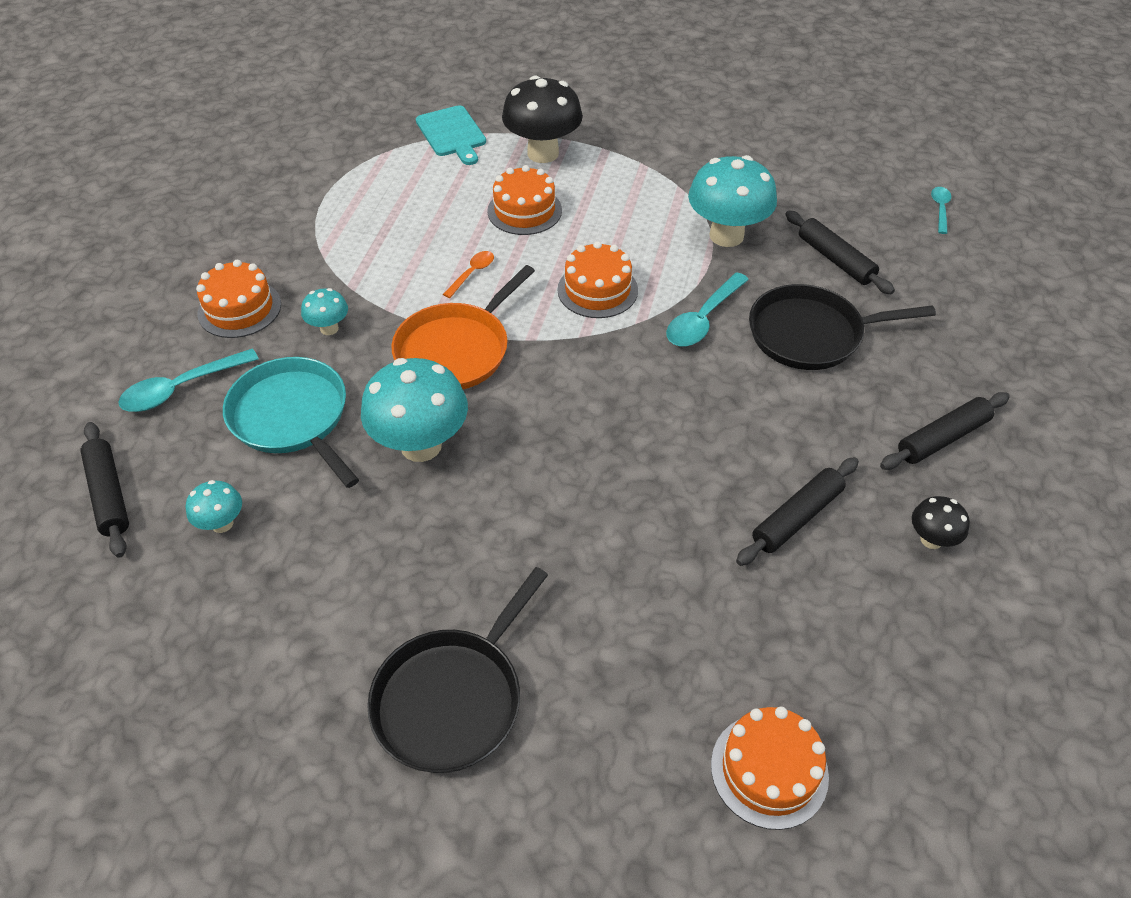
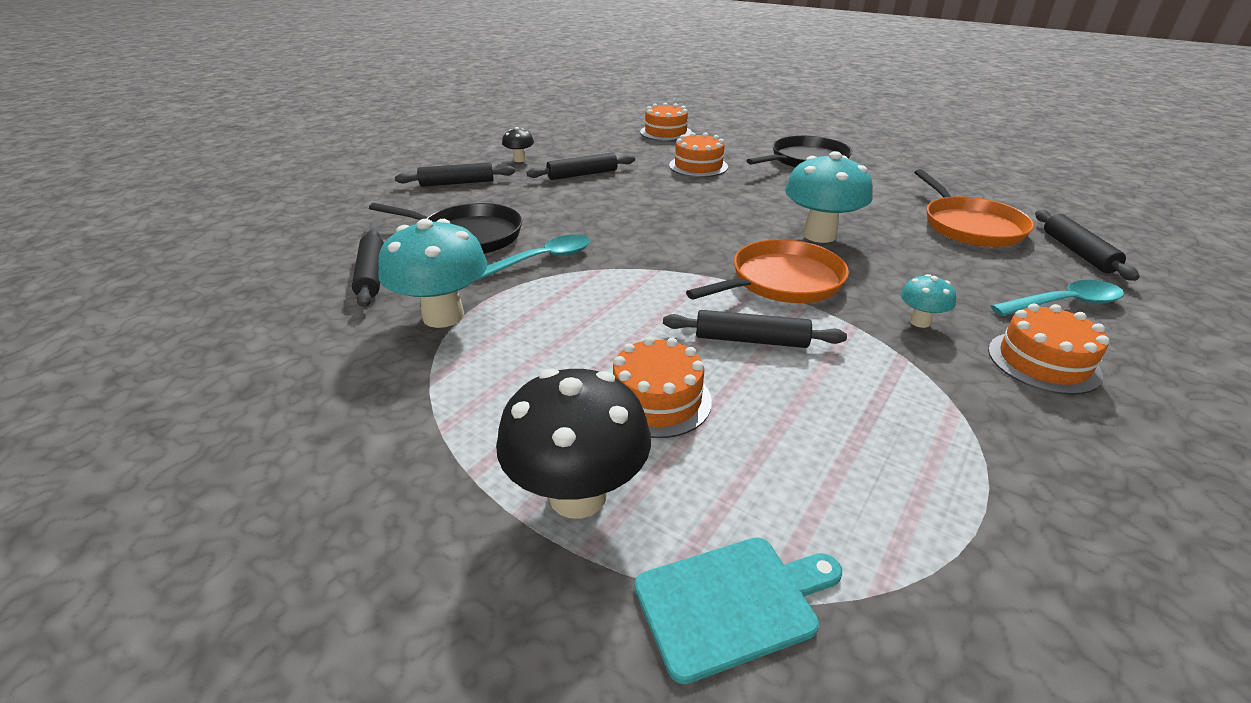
camera: 160 degrees left, 15 degrees down
(222, 524) = (969, 226): turquoise mushroom -> orange pan
(293, 418) = (935, 266): turquoise pan -> none
(452, 134) = (732, 603): turquoise cutting board -> turquoise cutting board turned 75 degrees clockwise
(472, 273) = (751, 340): orange spoon -> black rolling pin
(597, 290) = (620, 298): orange cake -> orange cake (698, 166)
(940, 209) = (204, 292): turquoise spoon -> none

